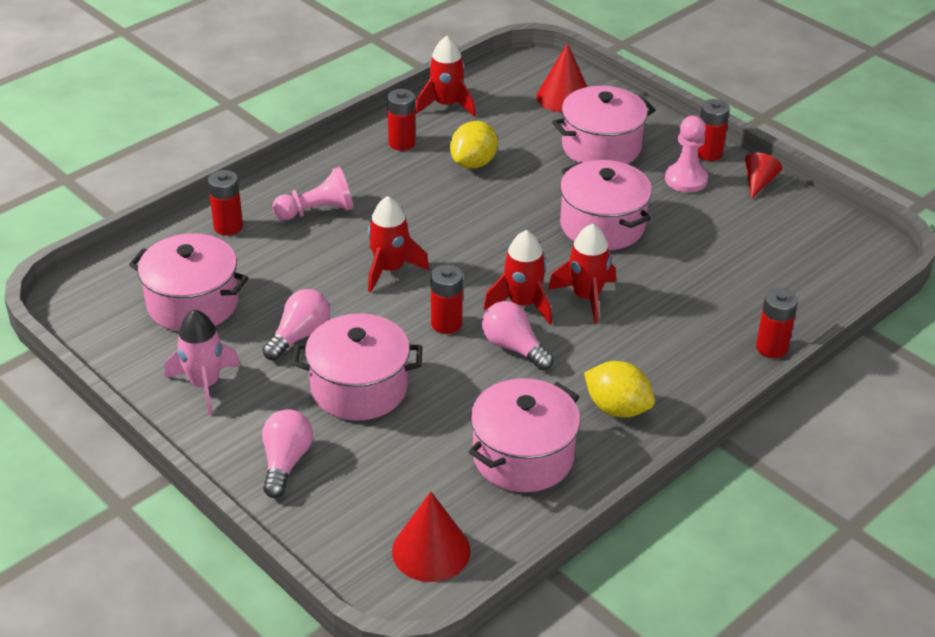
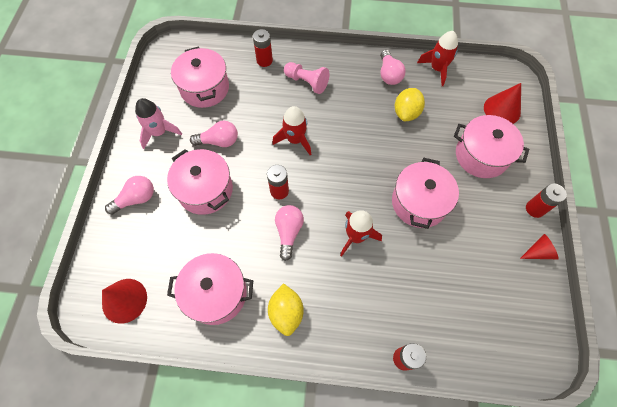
camera: 50 degrees right, 25 degrees up
(402, 143) = (389, 74): red battery -> pink light bulb
(473, 163) = (406, 113): yellow lemon -> yellow lemon turned 60 degrees counterclockwise
(522, 304) = (324, 212): red rocket -> none
(686, 179) = (499, 214): pink pawn -> none

